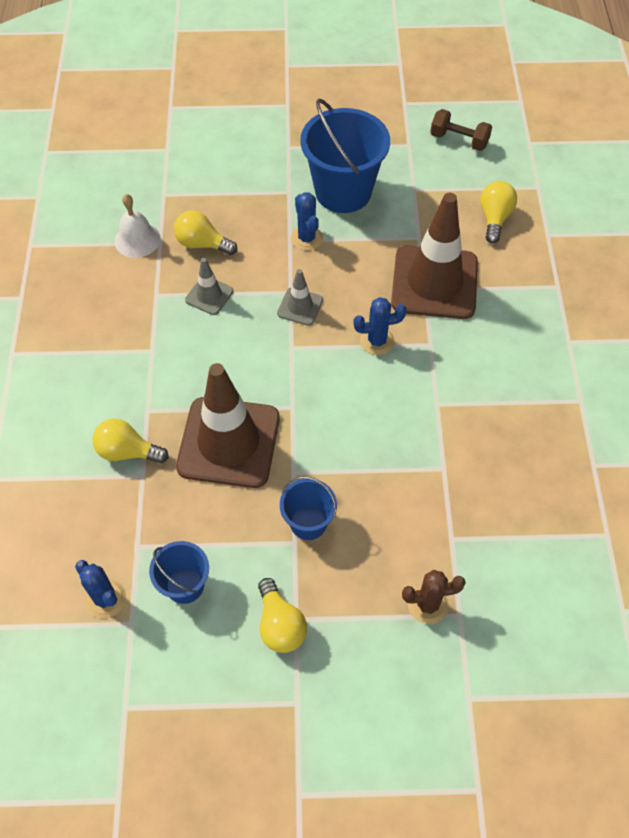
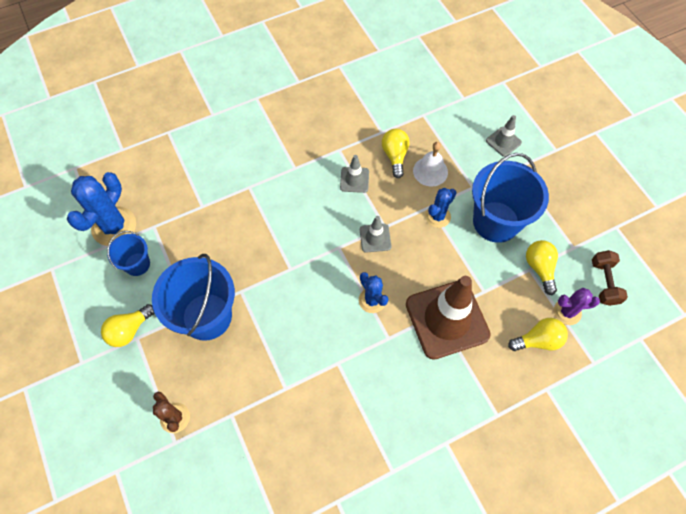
camera: 65 degrees right, 5 degrees up
(105, 599) = (114, 226): blue cactus -> blue cactus, size x1.72
(127, 451) = (215, 190): yellow light bulb -> yellow light bulb (539, 268)
(137, 239) = (376, 118): white bell -> white bell (430, 171)
(229, 442) = (246, 243): brown traffic cone -> none
(248, 141) = (503, 142): none -> grey traffic cone
(308, 523) = (207, 316): blue bucket -> blue bucket, size x1.90
(475, 182) = (567, 312): none -> purple cactus

